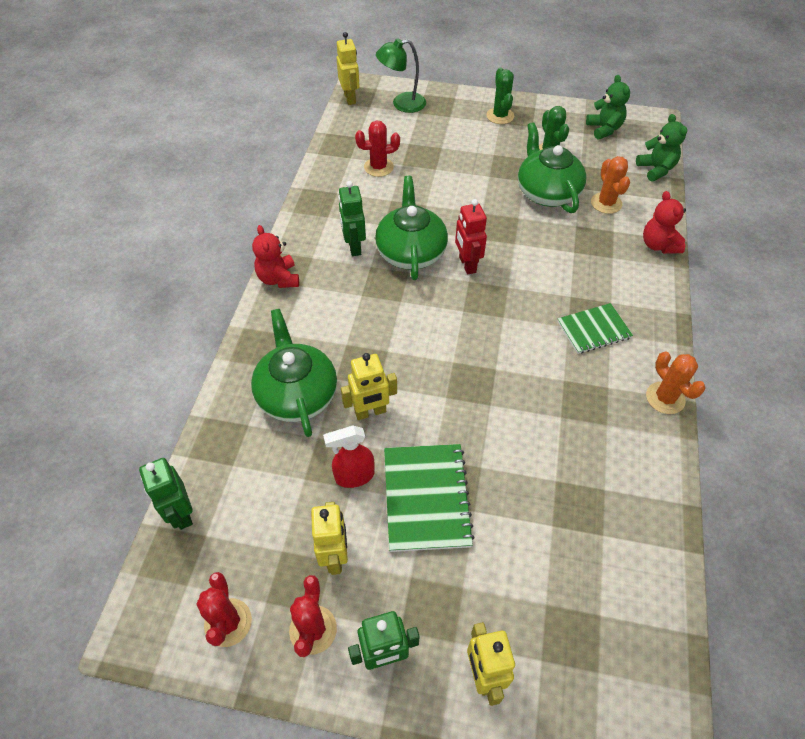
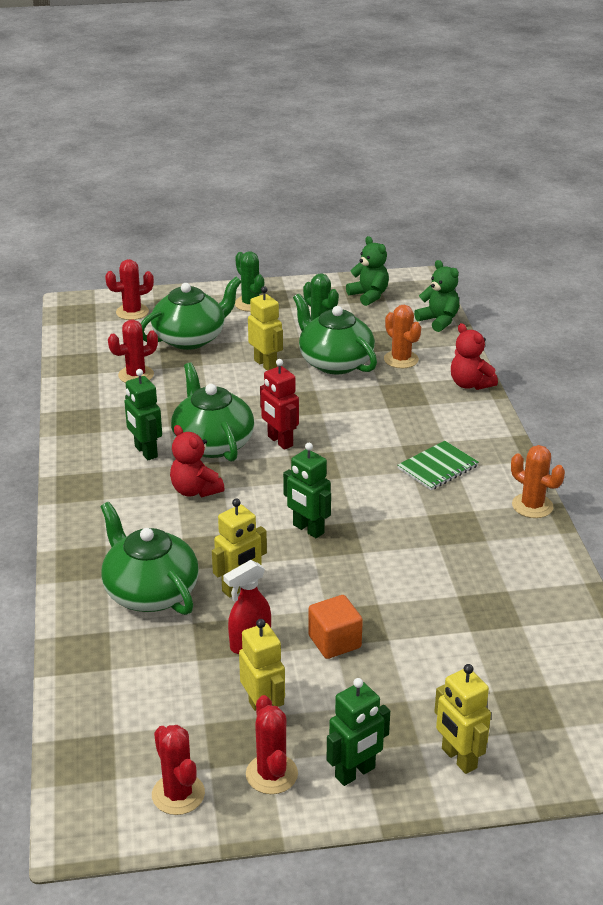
camera: 20 degrees left, 20 degrees down
(181, 513) = (75, 722): green robot -> green robot (308, 529)
(278, 279) = (73, 498): red teddy bear -> red teddy bear (195, 490)
(350, 98) = (68, 317): yellow robot -> yellow robot (266, 364)
(402, 104) = (132, 312): green lamp -> red cactus
(426, 498) = (334, 642): green notebook -> orange cube
(437, 140) = (190, 338): none -> green teapot

